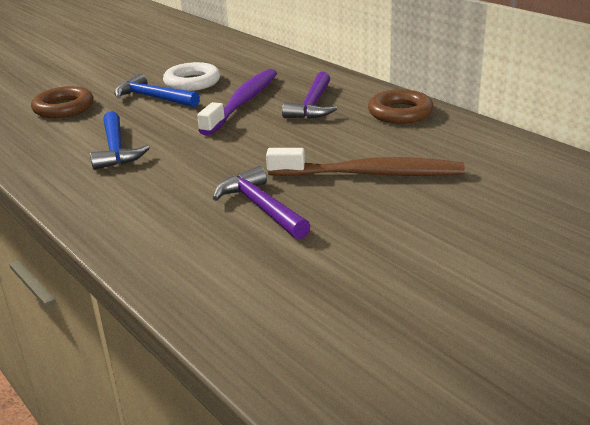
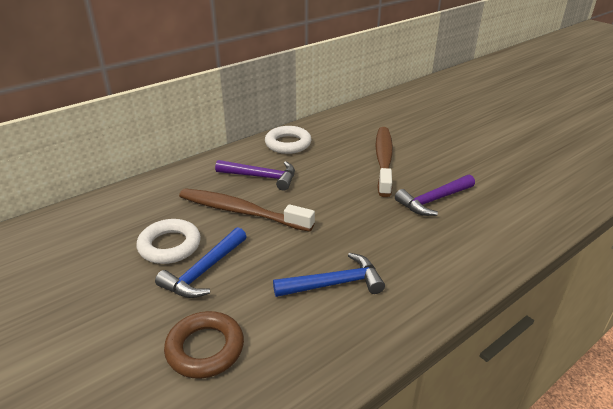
camera: 90 degrees left, 5 degrees up
(243, 102) = (241, 211): purple toothbrush -> brown toothbrush
(400, 113) = (288, 144): brown ring -> white ring

